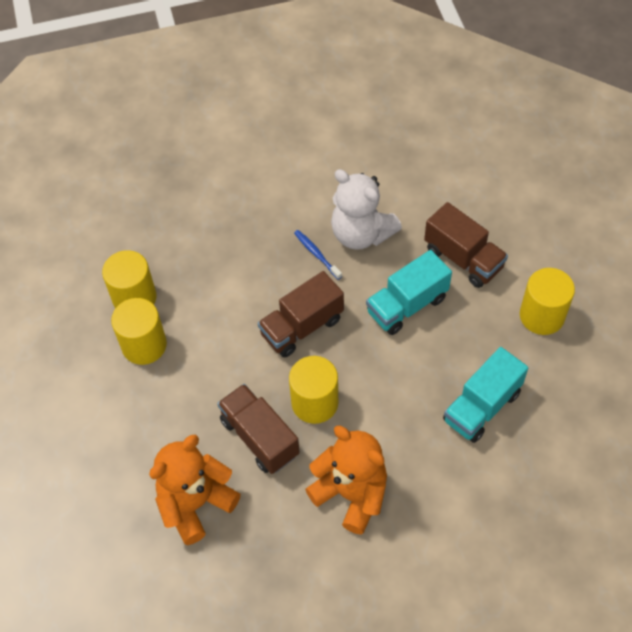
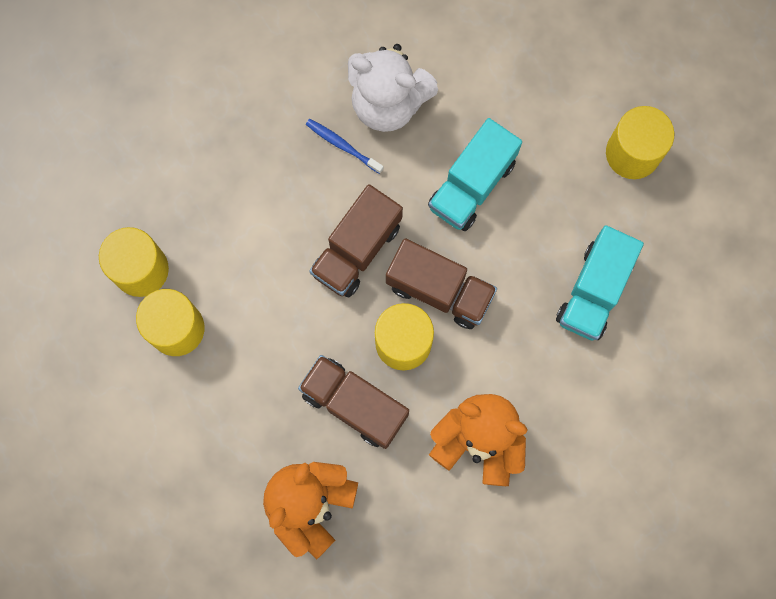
camera: 20 degrees left, 20 degrees up
(463, 258) = (521, 101): brown truck -> brown truck (439, 290)

